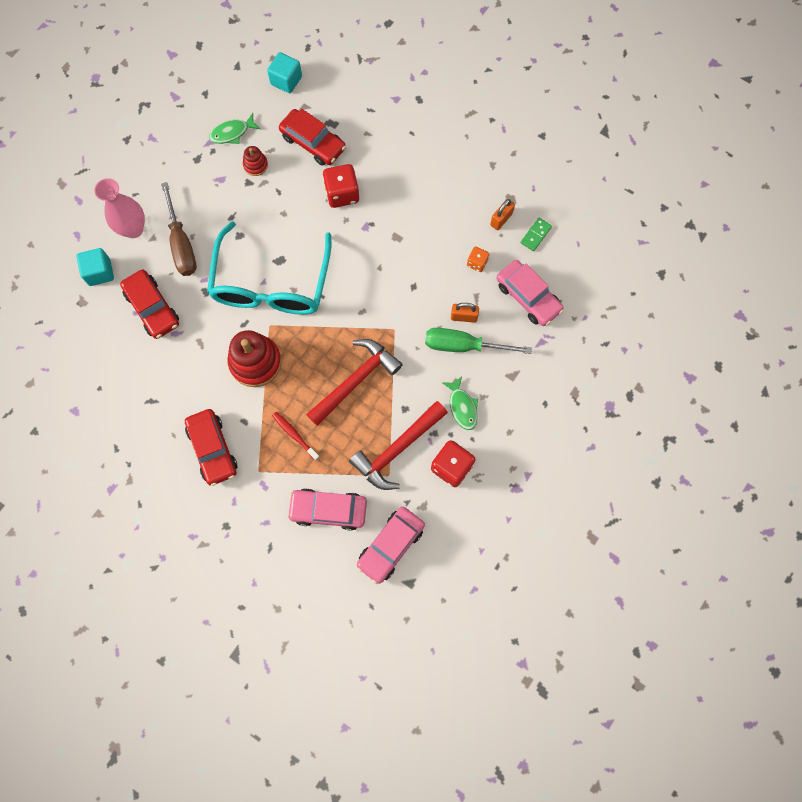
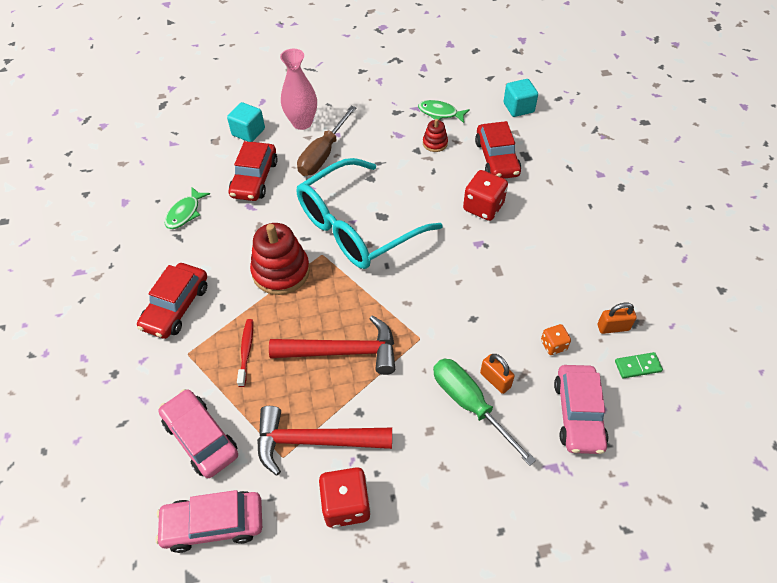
camera: 45 degrees right, 20 degrees down
(462, 407) = (413, 458): green fish -> green fish (185, 213)

